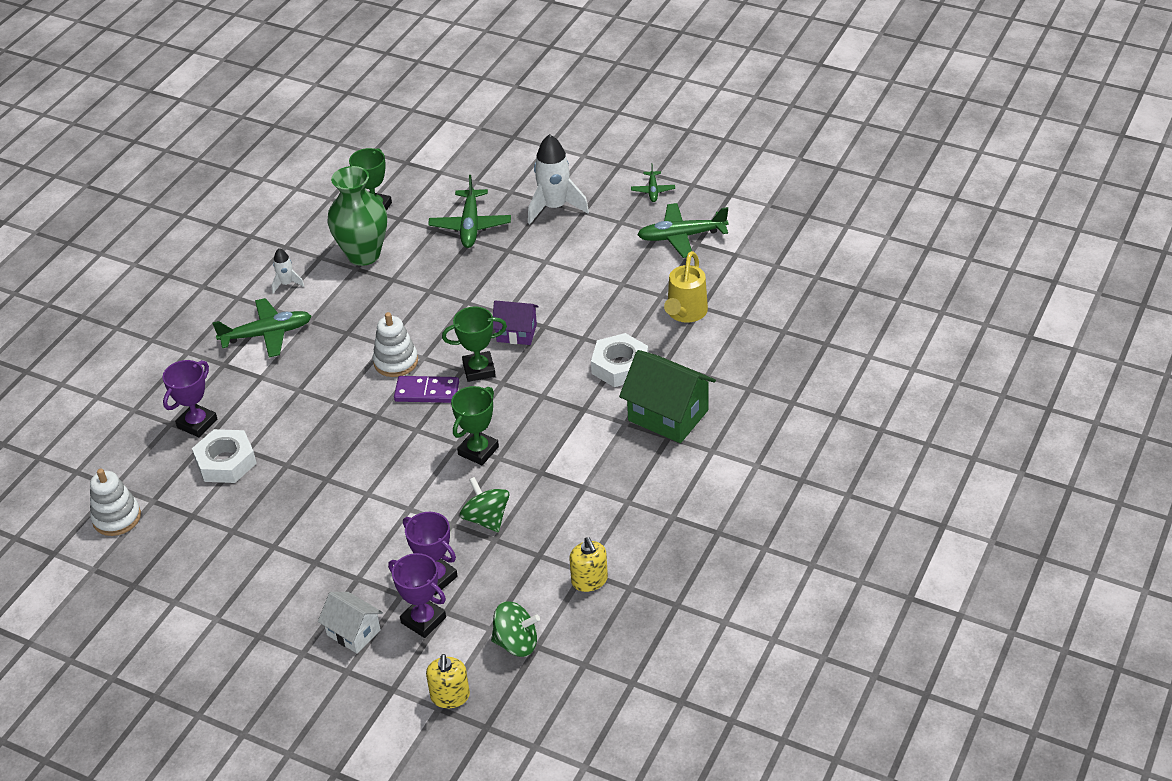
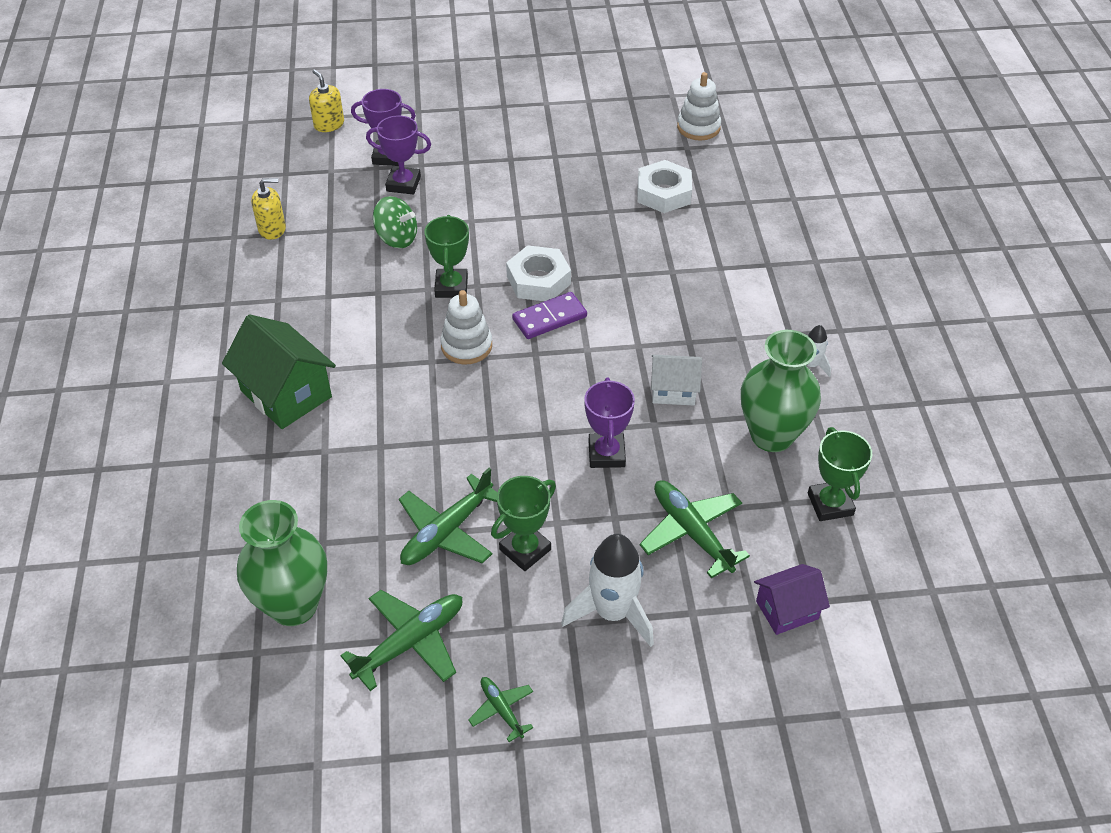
camera: 145 degrees right, 5 degrees up
(197, 423) = (725, 210): purple trophy -> purple trophy (606, 454)
(267, 334) = (764, 307): green plane -> green plane (447, 531)
(353, 632) = (435, 131): white house -> white house (673, 390)
(396, 362) = (609, 333): white stacking toy -> white stacking toy (466, 346)
(479, 370) = (518, 360): green trophy -> green trophy (525, 549)
(516, 333) = (513, 416): purple house -> purple house (787, 610)
(516, 643) = (303, 169): green spinning top -> none
(589, 580) = (272, 229): yellow soap dispenser -> yellow soap dispenser turned 135 degrees clockwise
(620, 366) = (372, 426): white nut -> white nut (538, 280)
(668, 415) = (286, 394): green house -> green house turned 45 degrees clockwise
(685, 313) = (337, 524): yellow watering can -> none
(740, 280) = (293, 605): none -> green vase

